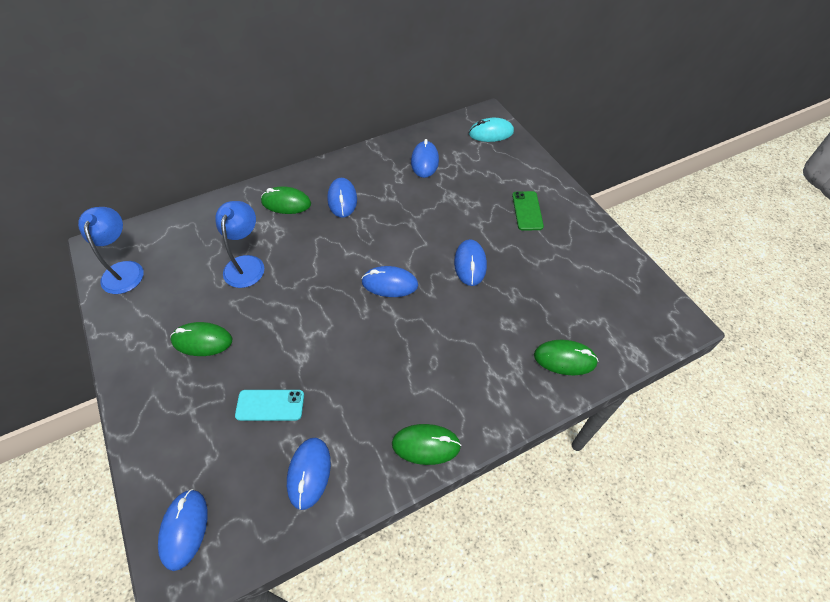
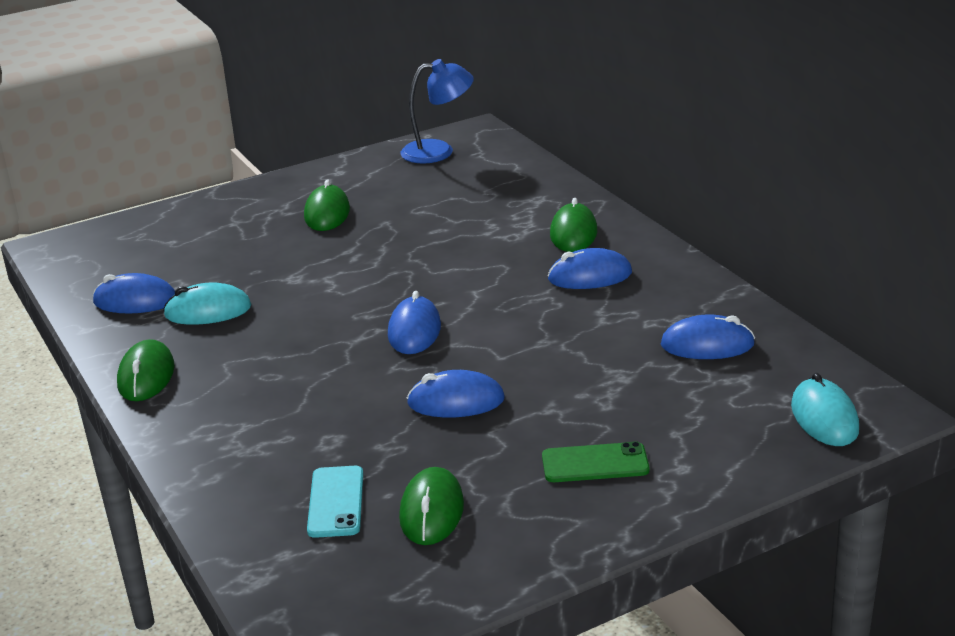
camera: 90 degrees right, 25 degrees down
(184, 529) = (99, 241): blue mouse -> none
(246, 264) = (450, 221): blue lamp -> none
(270, 405) = (229, 266): turquoise phone -> turquoise phone (336, 502)
(338, 413) = (208, 311): none -> turquoise mouse
(565, 359) = (255, 497): green mouse -> green mouse (431, 511)

